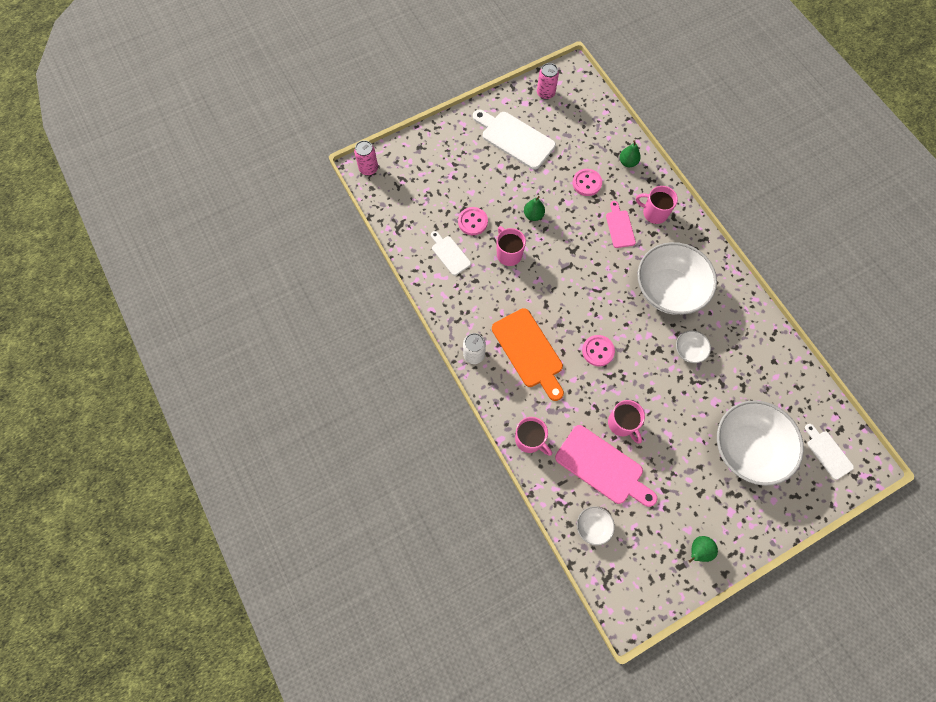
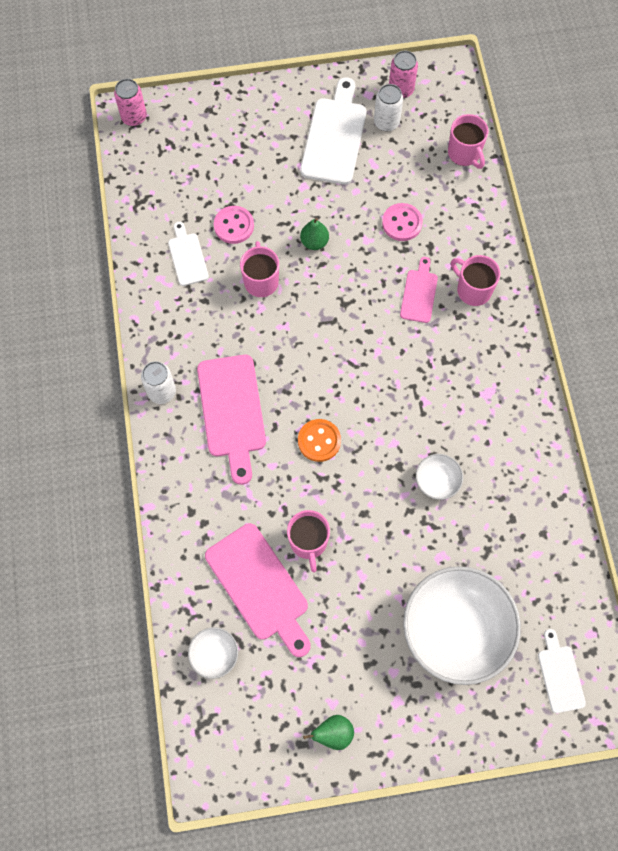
camera: 20 degrees right, 0 degrees up
(515, 138) = (334, 136): white cutting board -> white cutting board turned 45 degrees clockwise
(529, 351) = (232, 411): orange cutting board -> pink cutting board
(530, 440) = (184, 520): pink mug -> pink mug (464, 153)
(546, 118) = (386, 122): none -> white can
(598, 351) = (319, 441): pink button -> orange button
(628, 162) = (468, 213): green pear -> none
(668, 290) = (446, 394): white bowl -> none

